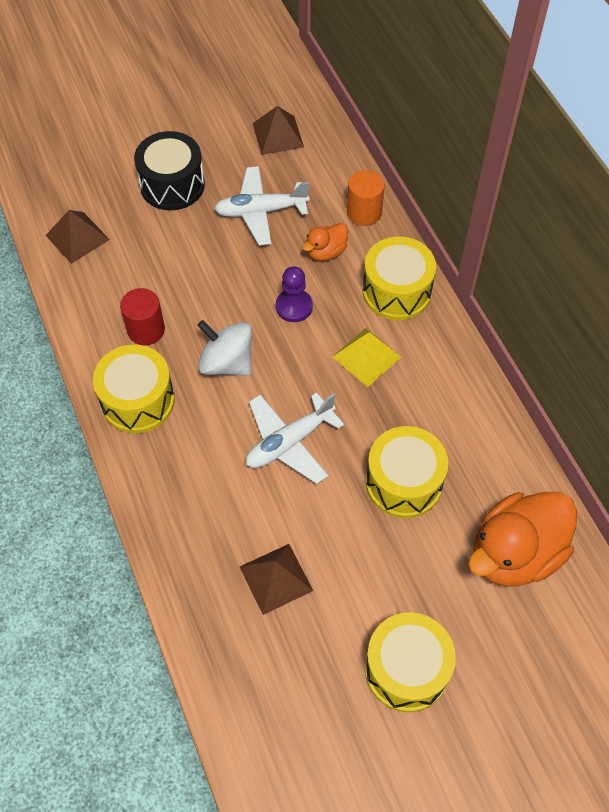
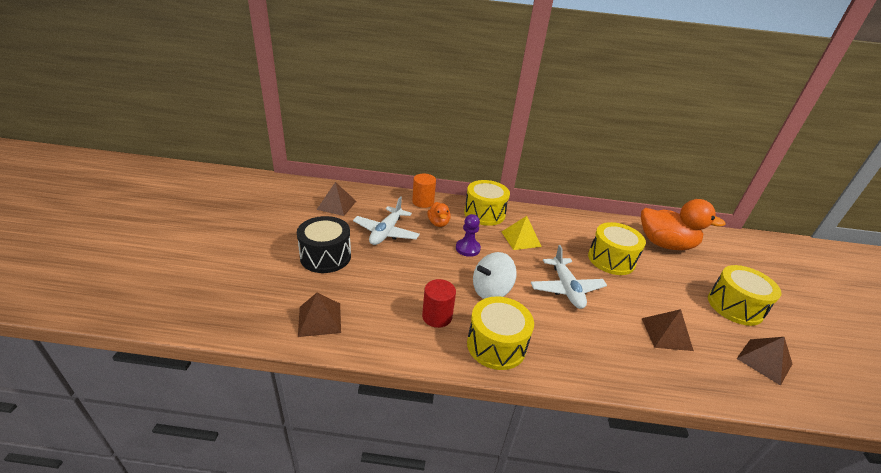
camera: 65 degrees left, 25 degrees down
(299, 708) = (764, 361): none -> brown pyramid
(515, 553) = (665, 244): orange duck -> orange duck turned 60 degrees counterclockwise

